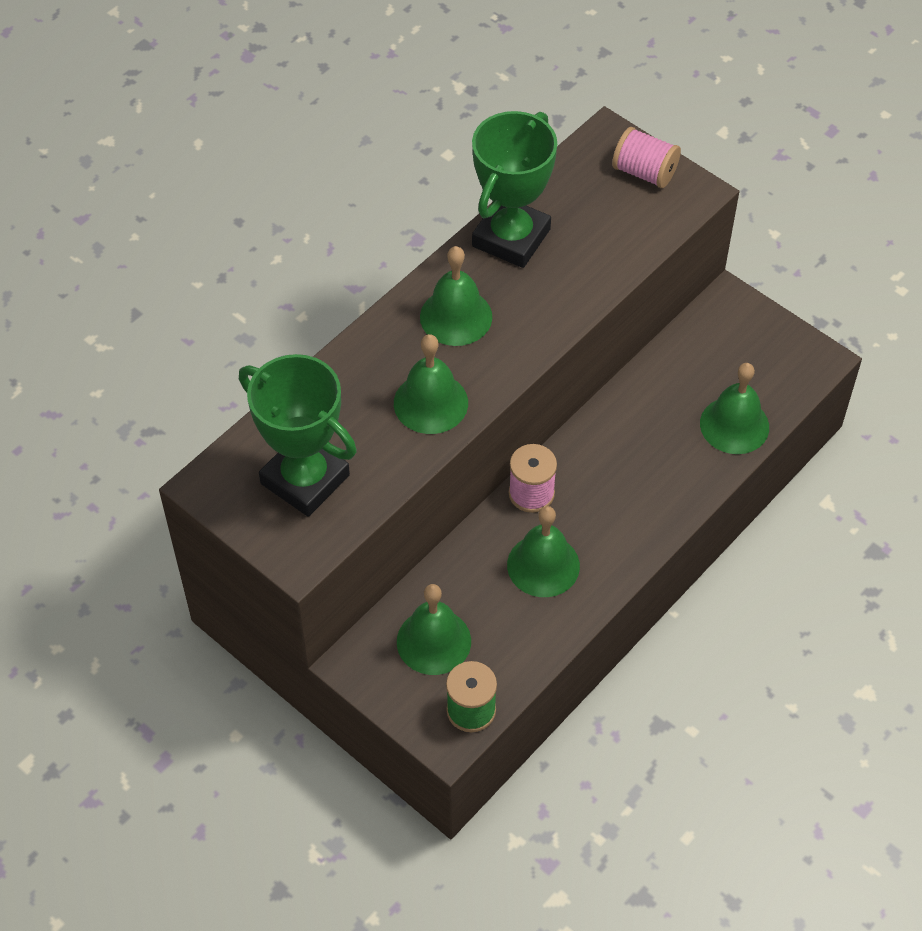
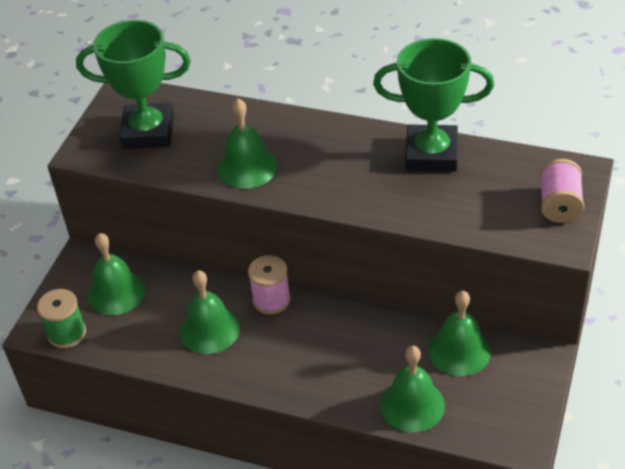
camera: 70 degrees right, 10 degrees down
(305, 479) = (148, 132): green trophy -> green trophy turned 75 degrees clockwise
(456, 316) = (335, 152): green bell -> green bell (459, 351)

